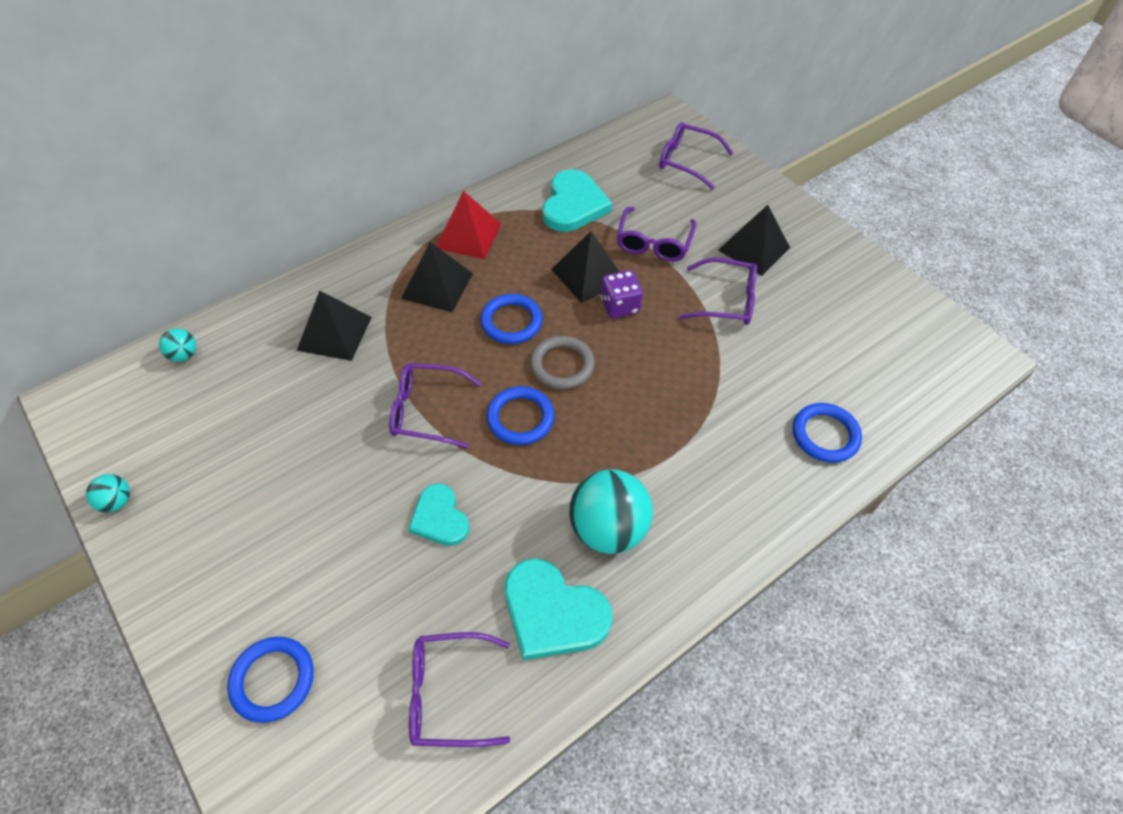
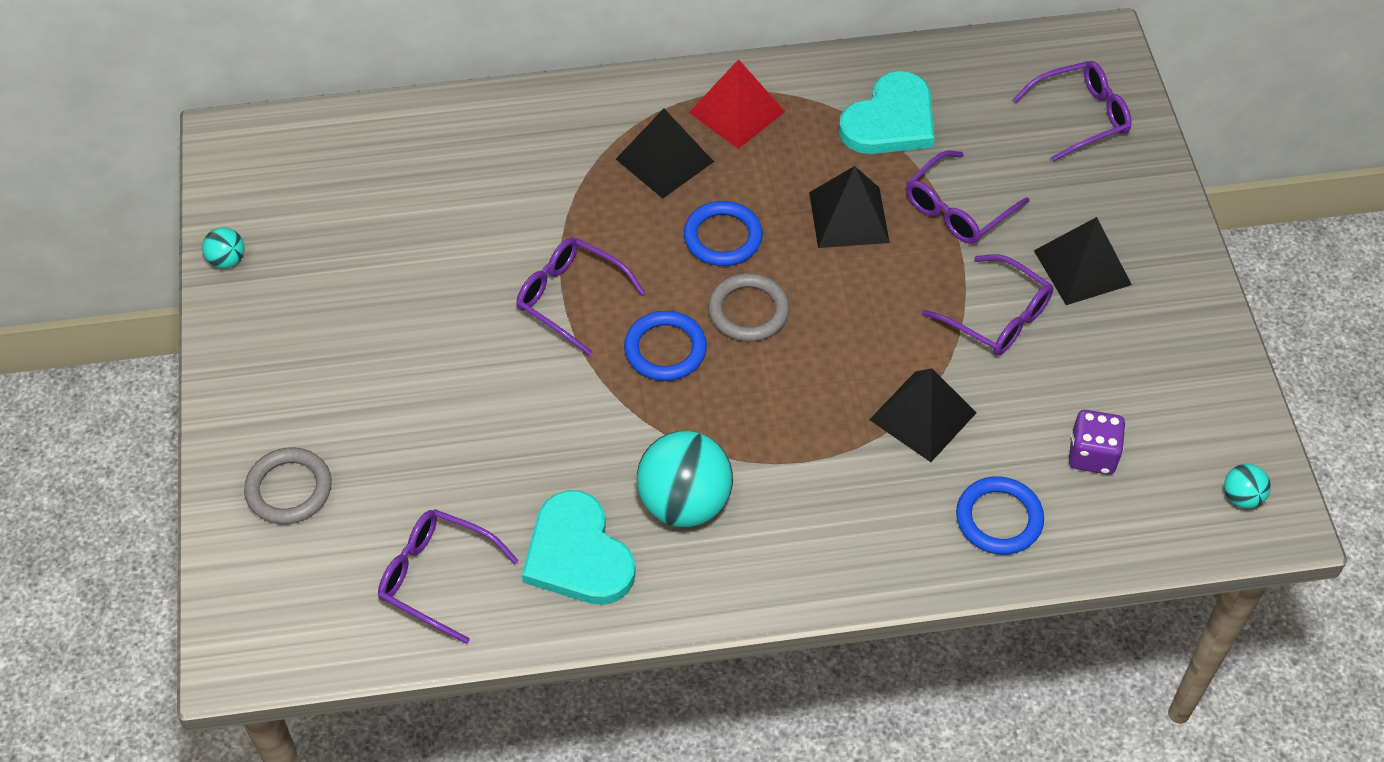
camera: 30 degrees right, 0 degrees up
(184, 355) = (357, 132): turquoise ball -> turquoise ball (1241, 497)
(273, 680) = (289, 489): blue ring -> grey ring
(334, 333) = (522, 171): black pyramid -> black pyramid (923, 416)
(439, 518) = (521, 414): turquoise heart -> none
(620, 306) = (861, 270): purple dice -> purple dice (1092, 455)
(687, 161) = (1080, 116): purple glasses -> purple glasses turned 105 degrees clockwise

